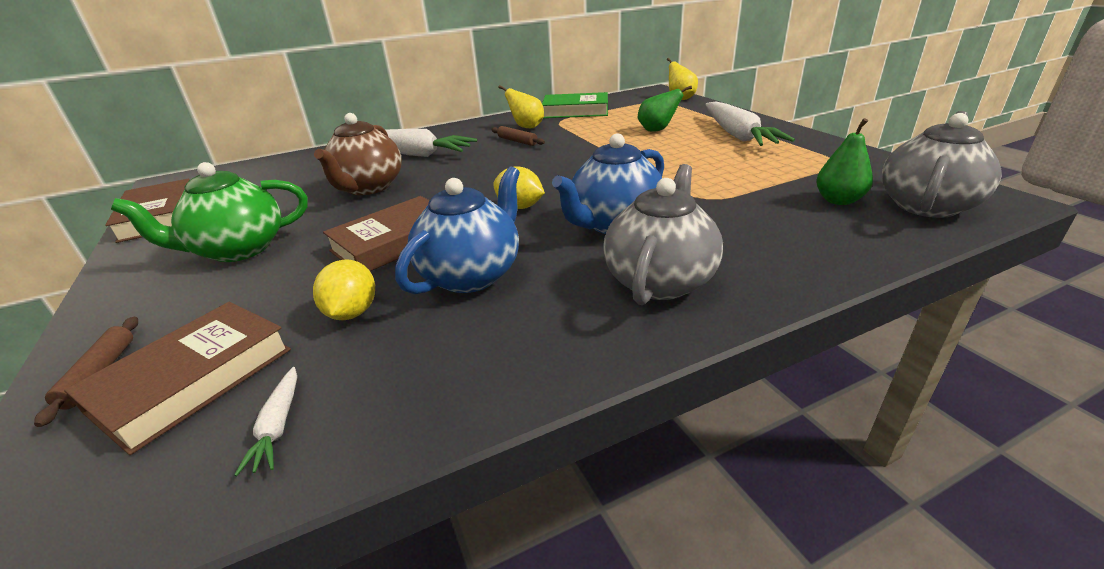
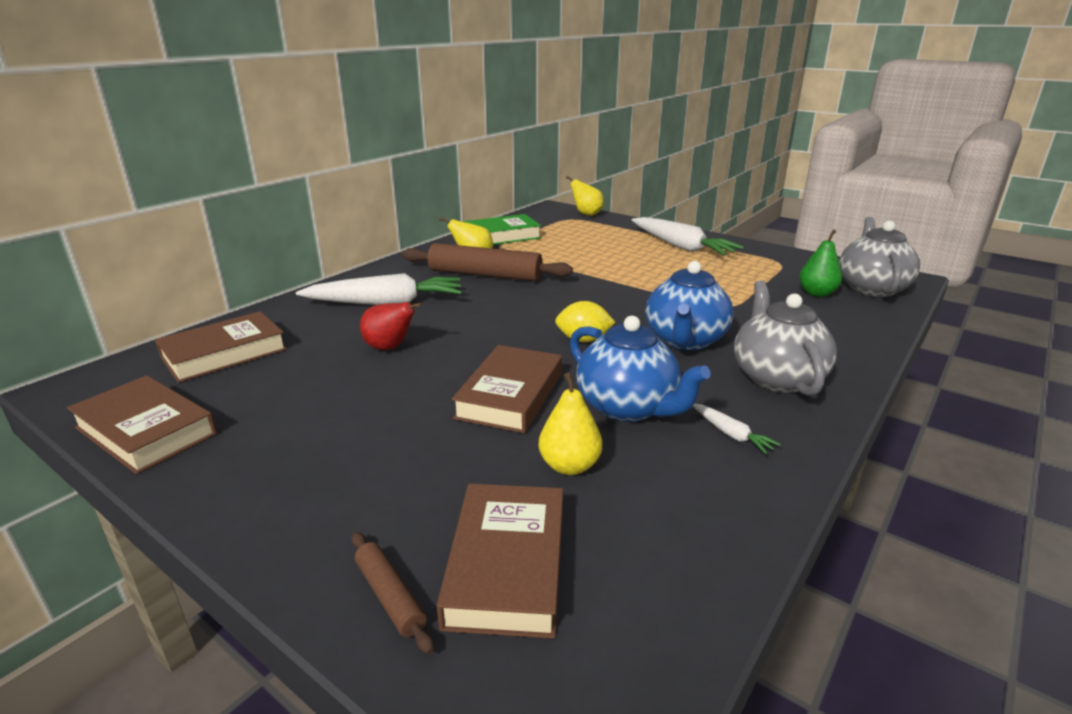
camera: 30 degrees left, 5 degrees down
(238, 250) = (338, 442): green teapot -> none
(269, 174) = (224, 353): none -> brown book
(278, 426) = (649, 568): white carrot -> white carrot (731, 434)
(352, 312) = (569, 466): yellow lemon -> yellow pear
(368, 188) = (390, 348): brown teapot -> red pear
(472, 274) = (628, 407): blue teapot -> blue teapot turned 135 degrees clockwise
(517, 141) = (485, 275): brown rolling pin -> brown rolling pin, size x2.19
(657, 130) = (607, 249): green pear -> none

